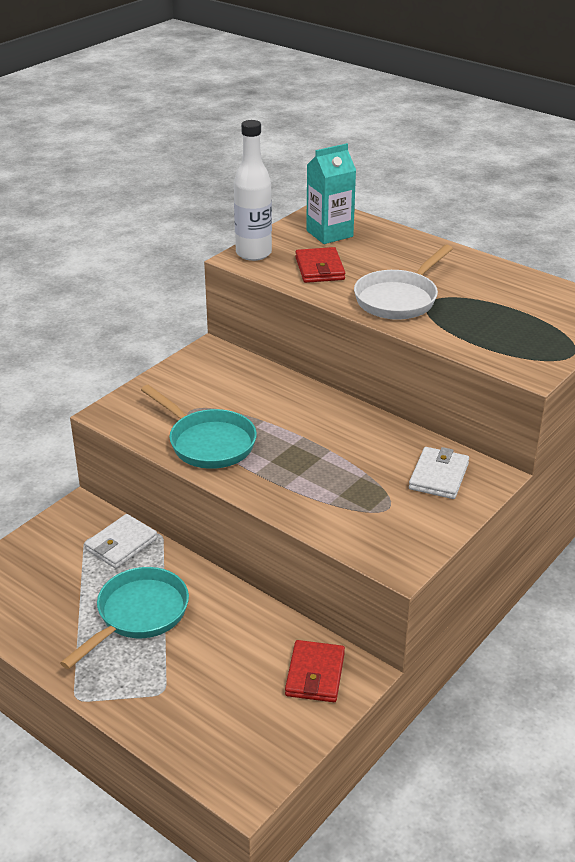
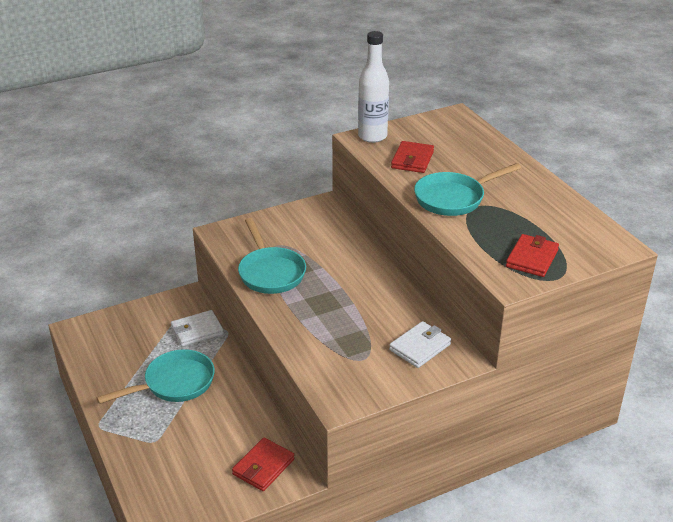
camera: 25 degrees right, 0 degrees up
(329, 233) = (443, 133): turquoise carton -> none
(399, 299) = (454, 198): white pan -> turquoise pan
(531, 340) = (532, 258): none -> red wallet

